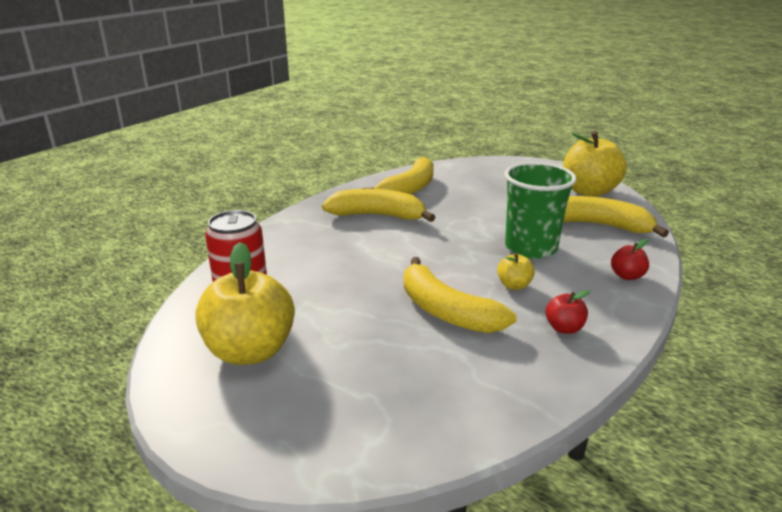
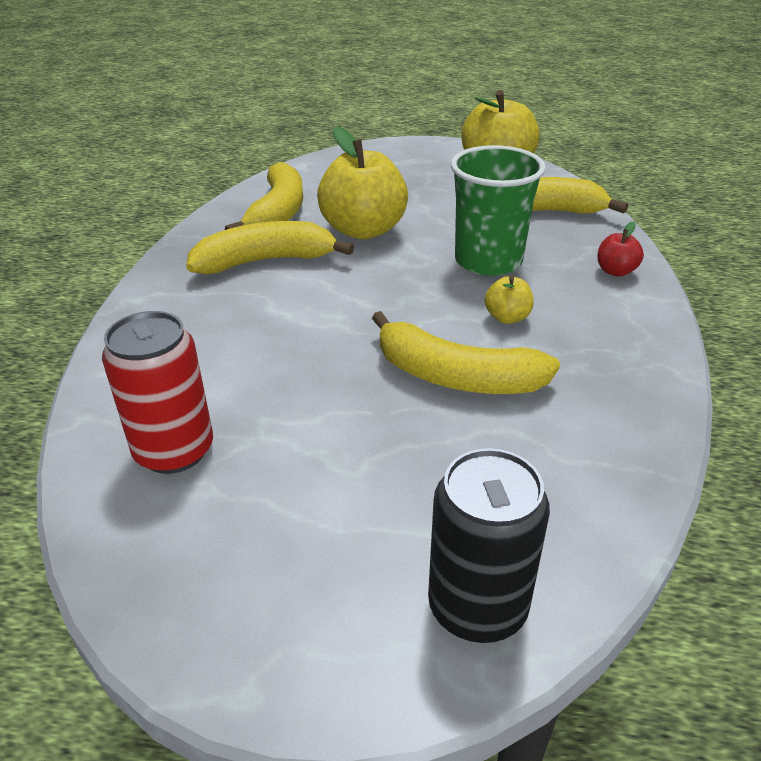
camera: 25 degrees left, 10 degrees up
(250, 351) = (241, 522): yellow apple -> yellow apple (363, 230)
(348, 441) = (477, 607): none -> black can
(564, 328) = (602, 358): red apple -> none

